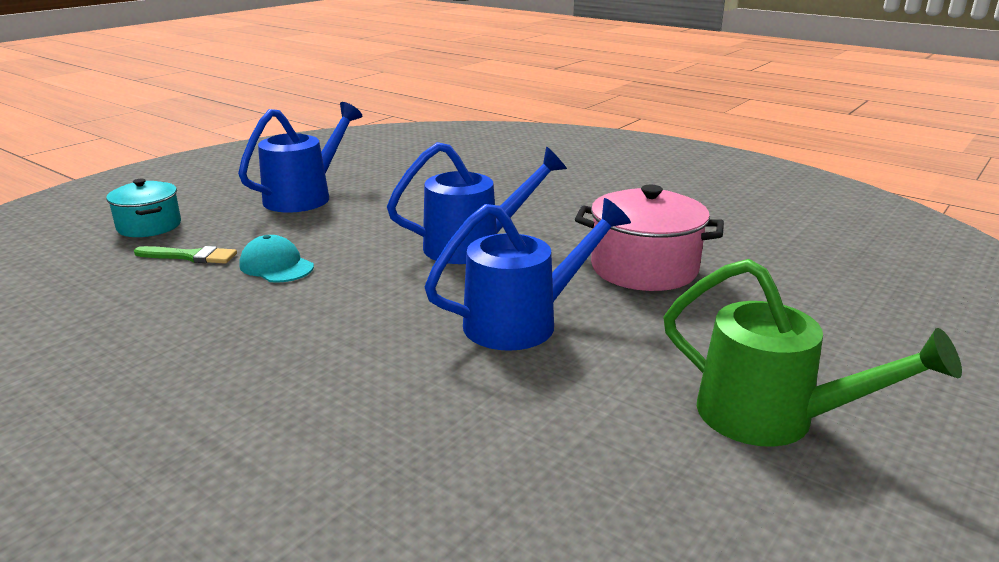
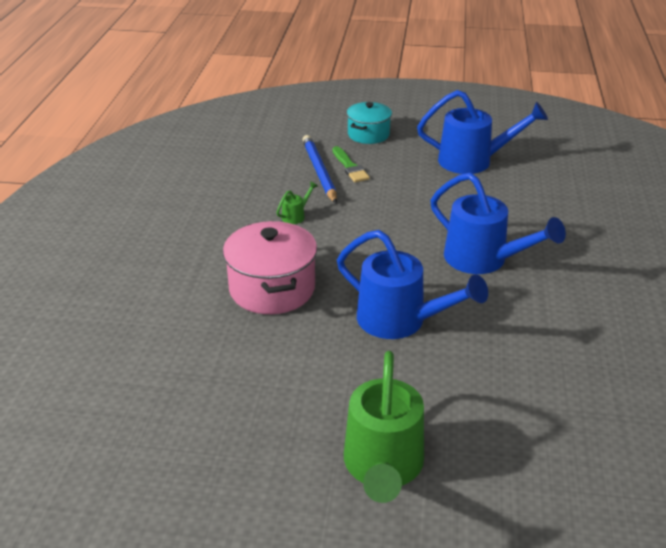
camera: 60 degrees right, 10 degrees up
(161, 277) = (319, 171): none -> blue pencil
(224, 322) = (296, 216): none -> green watering can
(276, 266) = (370, 200): turquoise cap -> none
(644, 268) = (540, 352): pink pot -> pink pot (272, 288)

